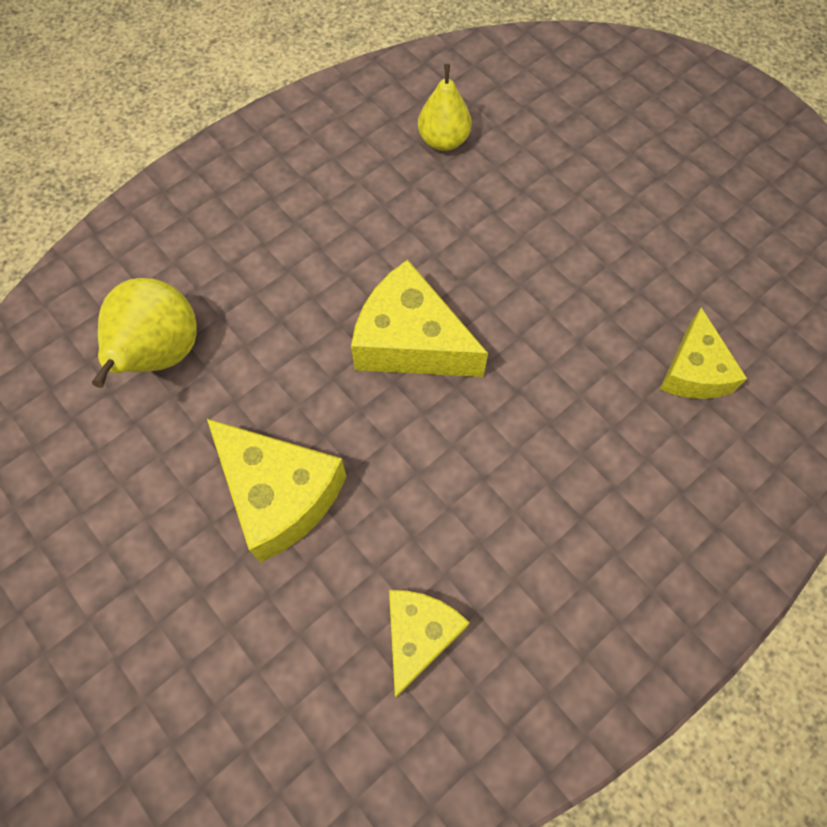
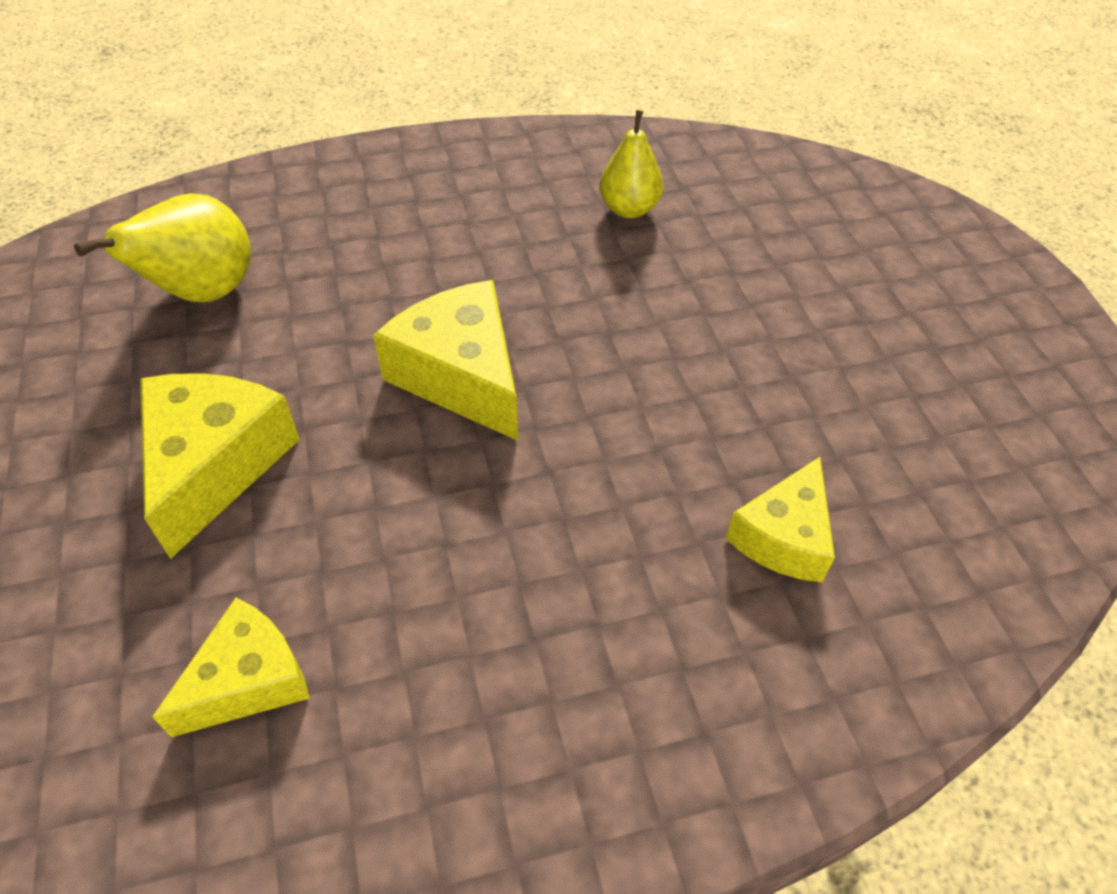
camera: 25 degrees right, 15 degrees down
(279, 494) = (215, 465): yellow cheese -> yellow cheese turned 150 degrees counterclockwise

